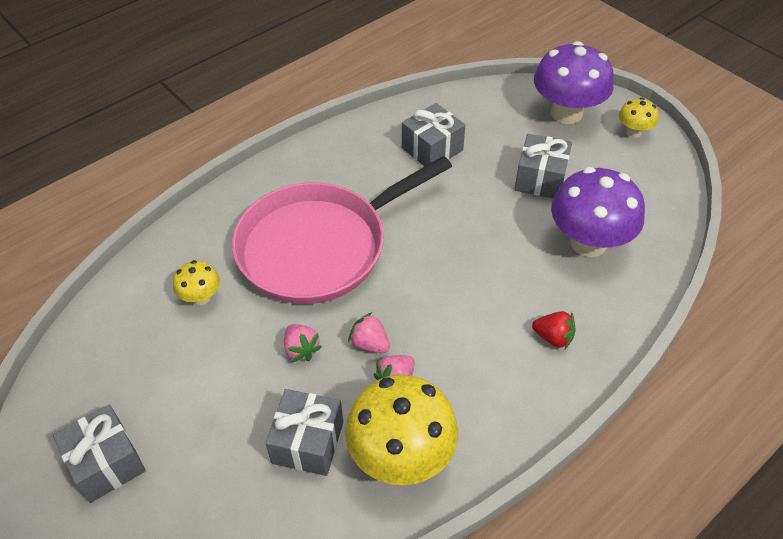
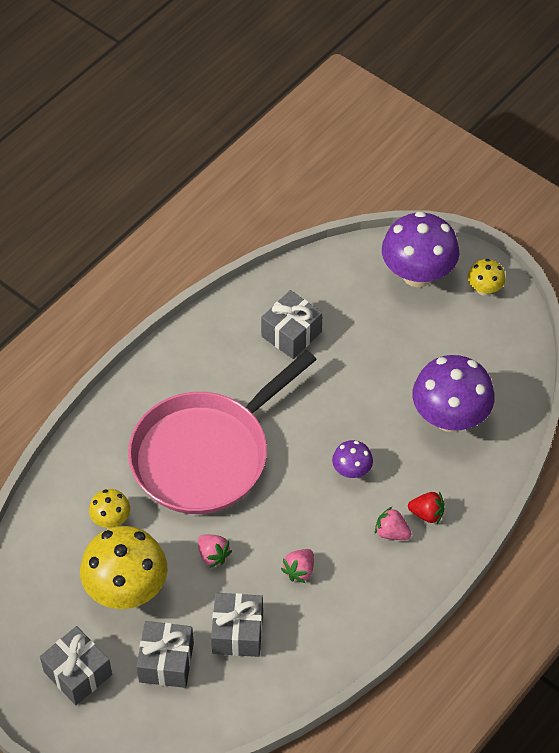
camera: 10 degrees left, 5 degrees up
(370, 344) = (271, 541): pink strawberry -> pink strawberry (391, 532)
(401, 456) = (315, 632): yellow mushroom -> yellow mushroom (126, 589)
(473, 282) = (351, 470): none -> purple mushroom
(540, 179) = (400, 355): grey gift -> grey gift (166, 662)

